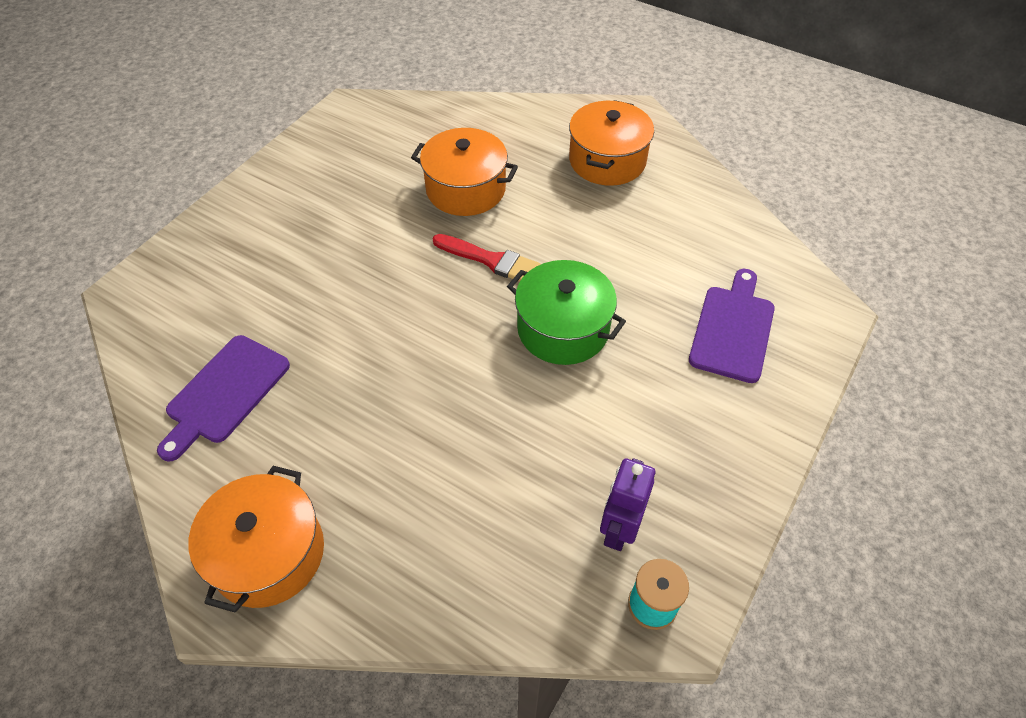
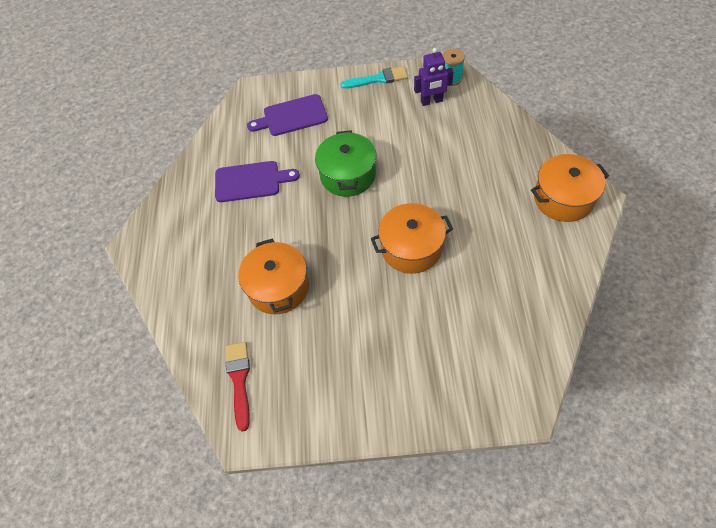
camera: 120 degrees left, 5 degrees up
(225, 393) = (522, 285): purple cutting board -> purple cutting board (251, 181)
(490, 260) = (327, 234): red brush -> red brush (239, 380)
(607, 160) = (196, 231): orange pot -> orange pot (411, 248)
(737, 487) = (378, 79): none -> turquoise brush

